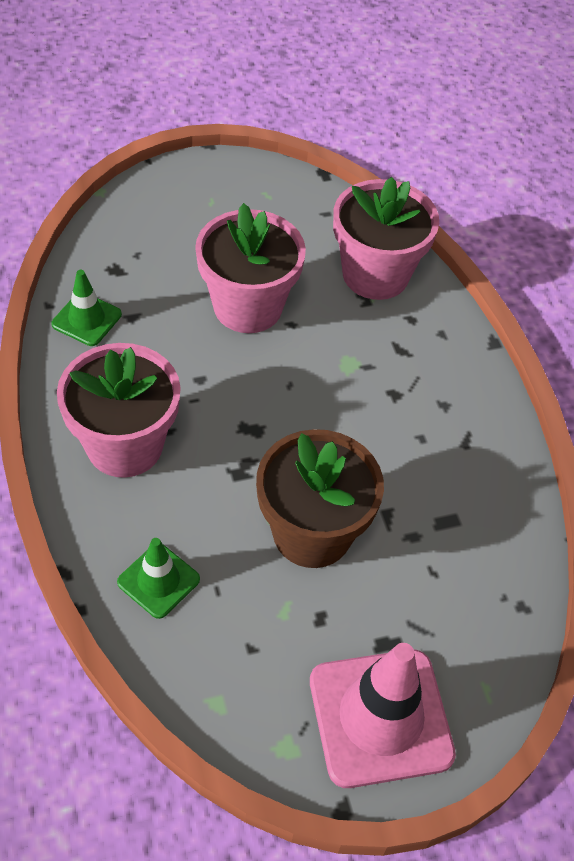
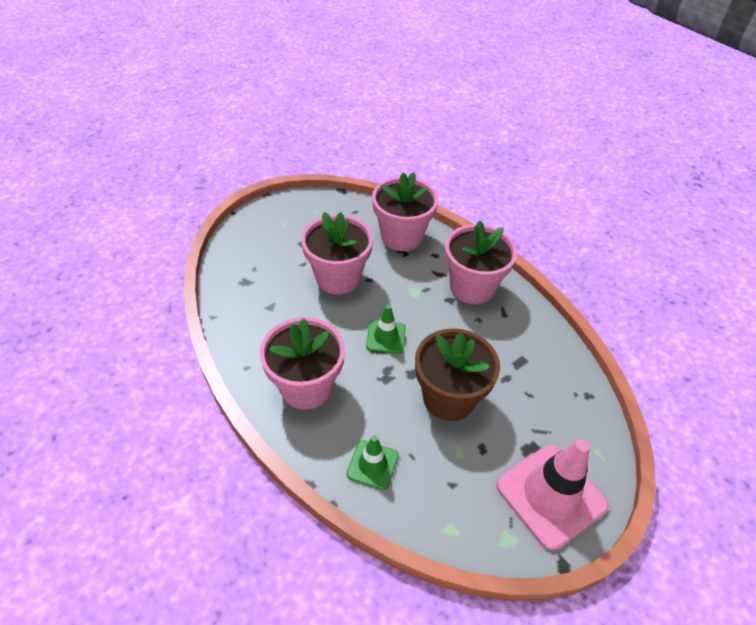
camera: 20 degrees left, 5 degrees down
(86, 319) = (242, 317): green traffic cone -> green traffic cone (386, 337)
(439, 387) = (472, 287): none -> pink flower pot

